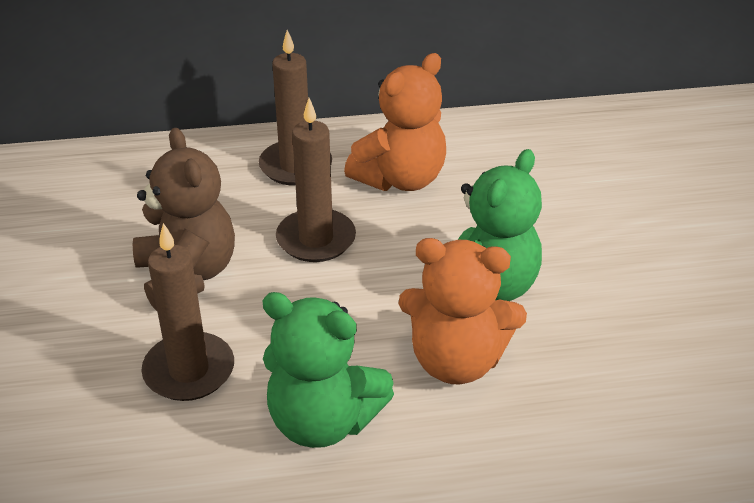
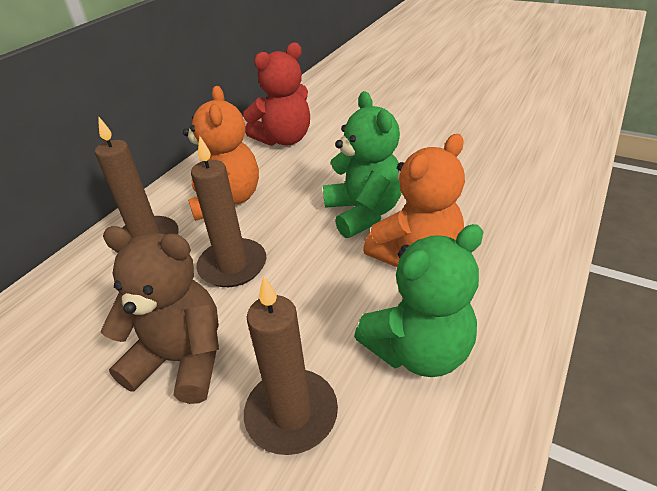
camera: 50 degrees left, 0 degrees up
(552, 155) = (284, 139): none -> red teddy bear

